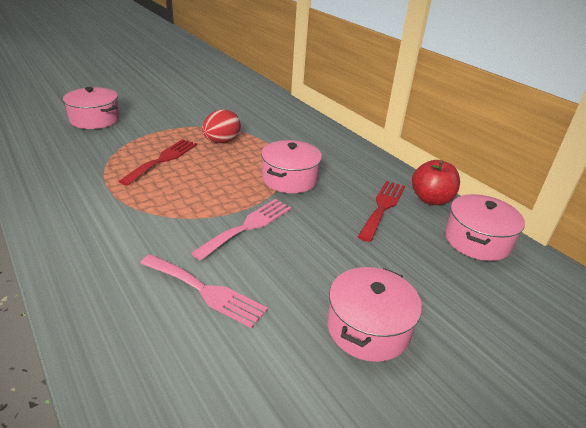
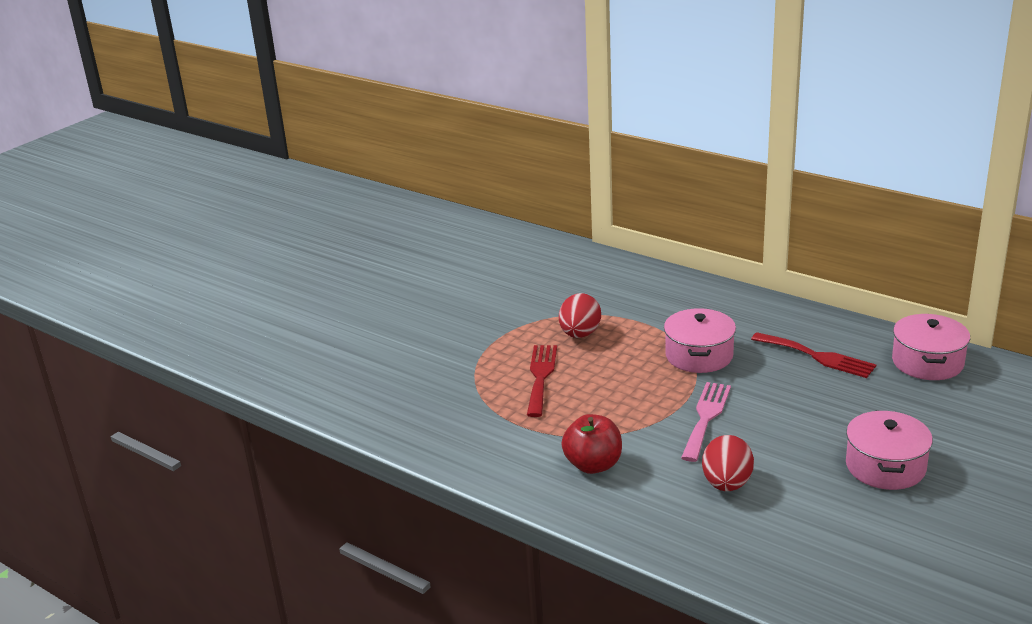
camera: 15 degrees left, 5 degrees down
(95, 119) = (397, 352): pink pot -> none
(205, 291) = (726, 484): pink fork -> red egg
(383, 207) = (817, 356): red fork -> red fork turned 120 degrees clockwise
(431, 199) = (858, 333): red apple -> red apple (593, 465)

